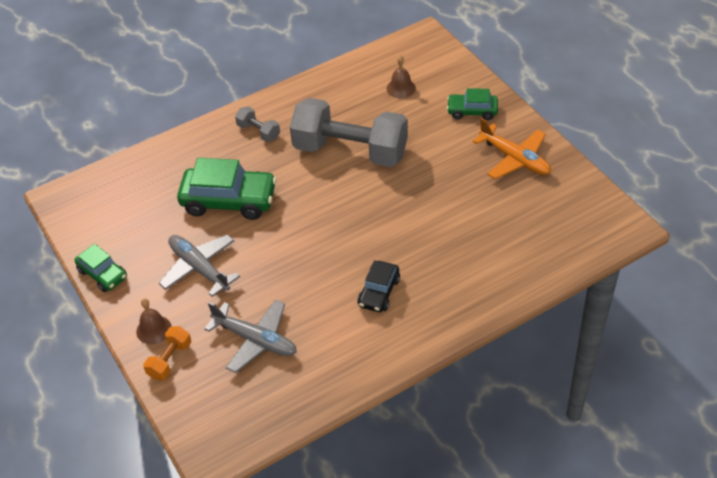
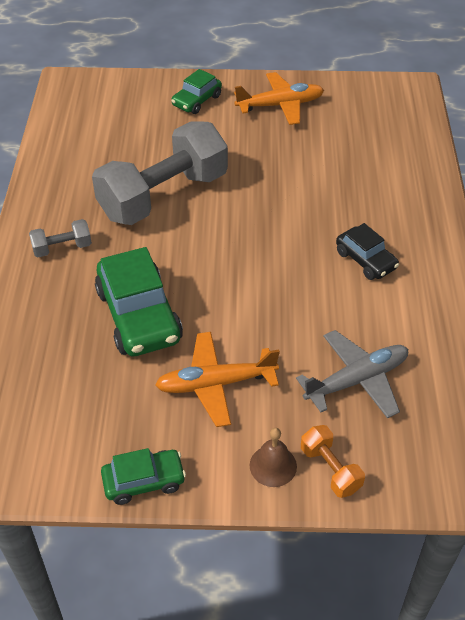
camera: 60 degrees left, 0 degrees up
(199, 268) = (215, 384): grey plane -> orange plane
(229, 201) = (139, 315): green car -> green car turned 120 degrees clockwise
(401, 88) = (117, 126): brown bell -> none

